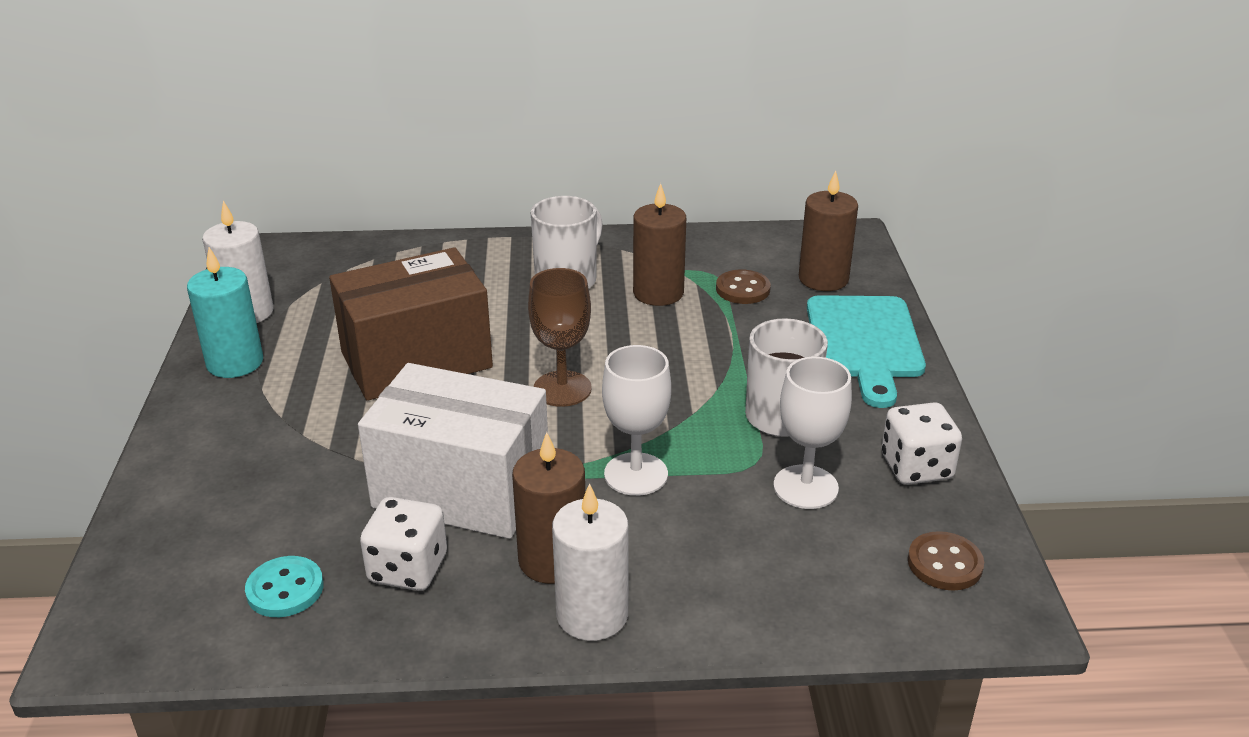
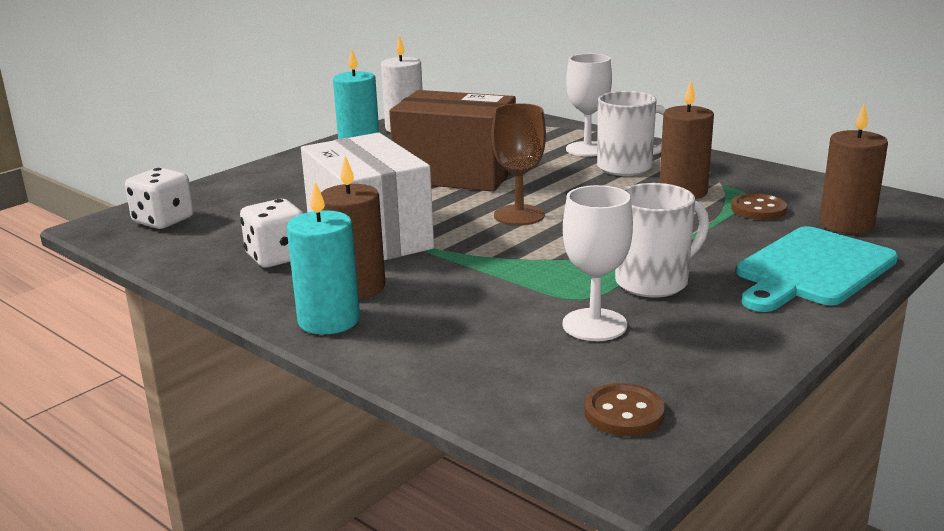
camera: 45 degrees right, 10 degrees down
(285, 589) = (208, 240): turquoise button -> none
(592, 615) = (329, 320): white candle -> turquoise candle
(636, 474) = (485, 271): white goblet -> white goblet (587, 149)
(916, 467) = (712, 352): white dice -> white dice (163, 220)

